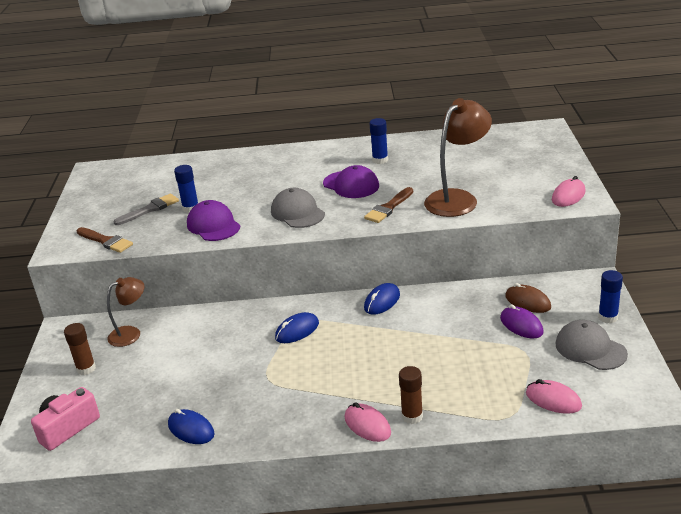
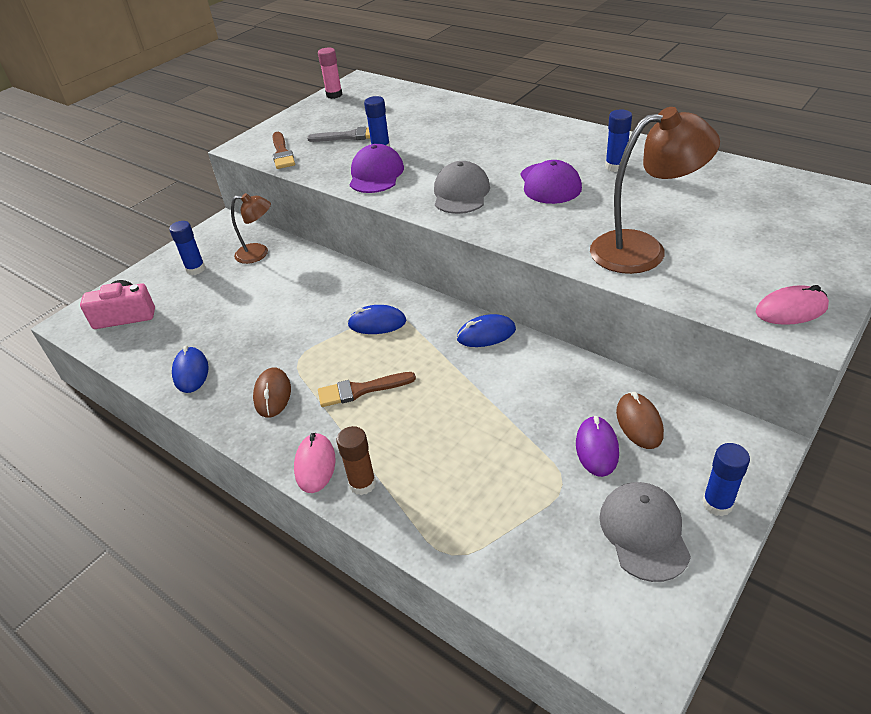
camera: 40 degrees right, 10 degrees up
(86, 186) = (334, 95): none -> pink glue stick
(86, 369) = (195, 269): brown glue stick -> blue glue stick
(279, 407) = (273, 395): none -> brown mouse
(388, 208) = (554, 227): brown brush -> brown brush (361, 390)
(553, 400) = (521, 569): pink mouse -> none

